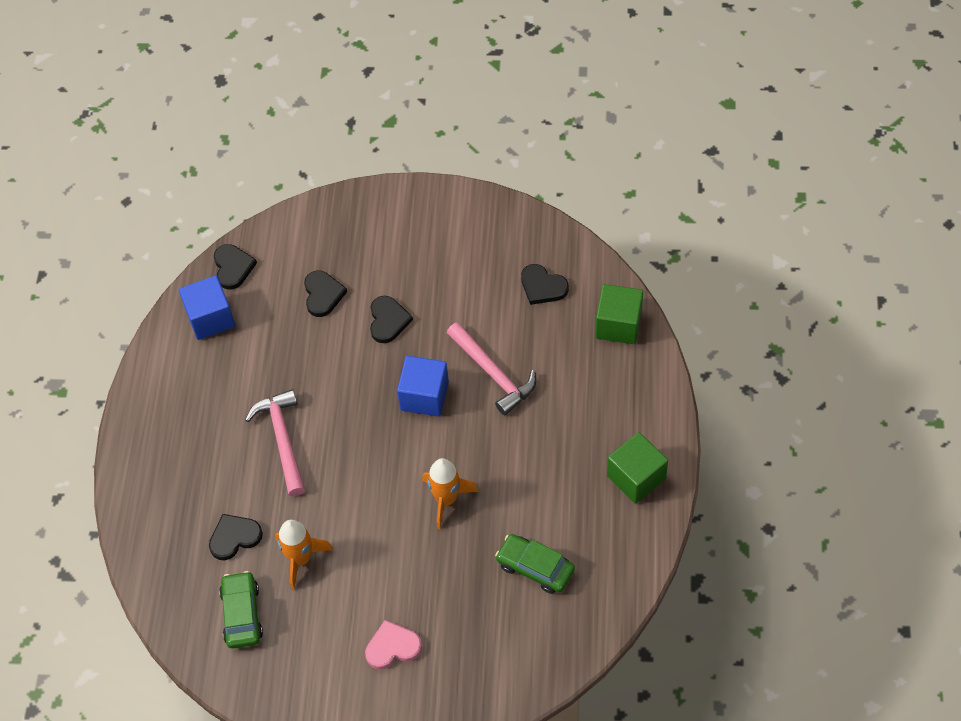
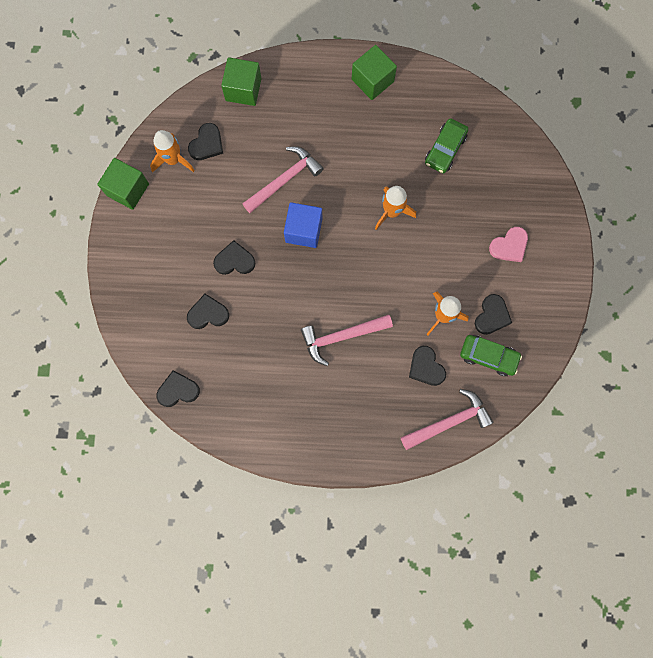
camera: 95 degrees left, 20 degrees up
(162, 564) = (449, 421): none -> pink hammer
(210, 318) = (227, 405): blue cube -> none
(242, 614) = (488, 356): green car -> green car turned 150 degrees counterclockwise
(296, 620) = (492, 316): none -> black heart
(392, 647) = (509, 246): pink heart -> pink heart turned 105 degrees counterclockwise
(483, 207) = (128, 189): none -> green cube
(521, 252) = (173, 160): none -> orange rocket

